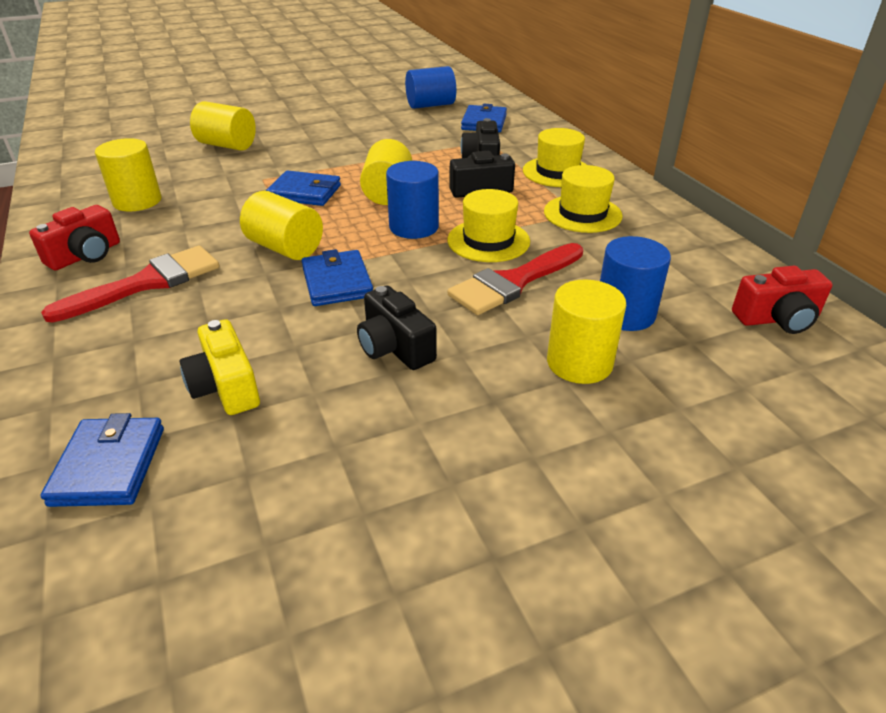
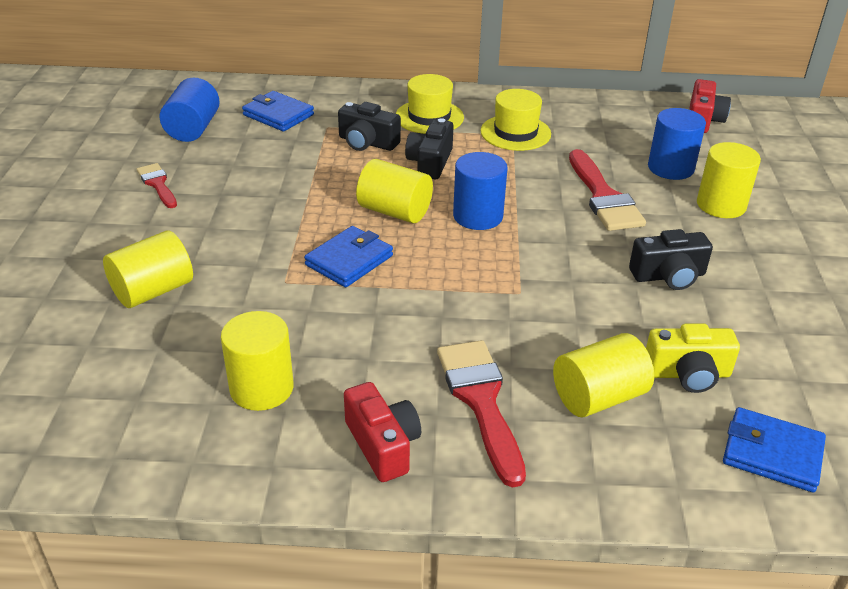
camera: 65 degrees left, 0 degrees up
(285, 248) = (467, 297): yellow cylinder -> yellow cylinder (598, 397)
(337, 282) = (552, 281): blue wallet -> none
(349, 115) = (157, 184): none -> red brush
(488, 241) = (530, 187): yellow hat -> none

